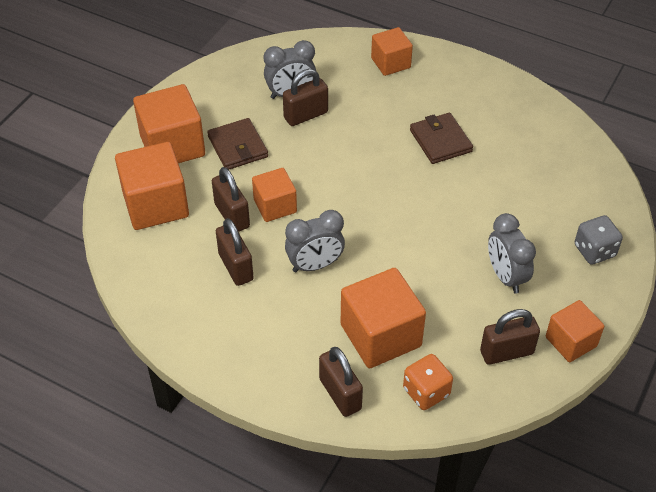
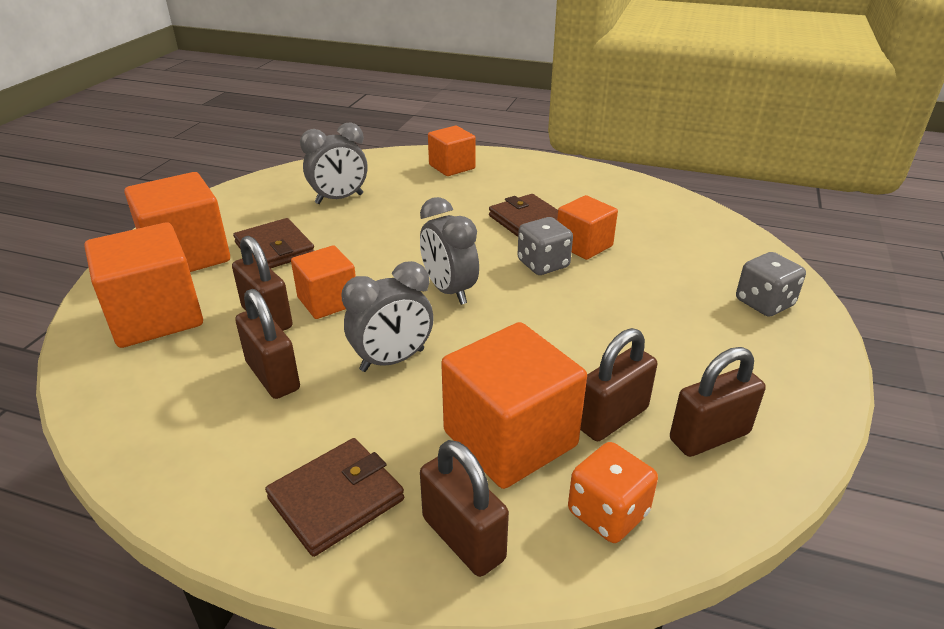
camera: 10 degrees left, 15 degrees down
(271, 360) = (336, 499): none -> brown wallet
(306, 115) = (360, 214): brown padlock -> brown padlock (612, 418)
(440, 190) = (543, 264): none -> grey dice
(505, 276) = (664, 343): grey clock -> grey clock (449, 291)
(571, 341) = (794, 410): orange cube -> orange cube (584, 245)

